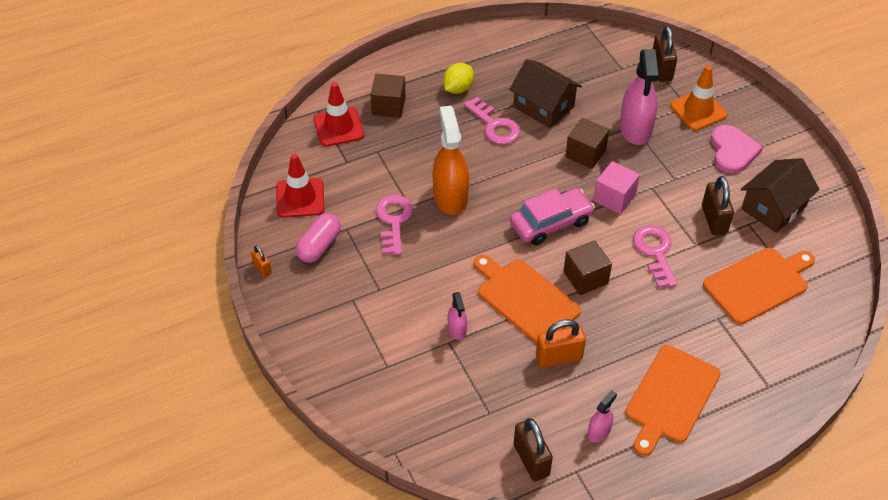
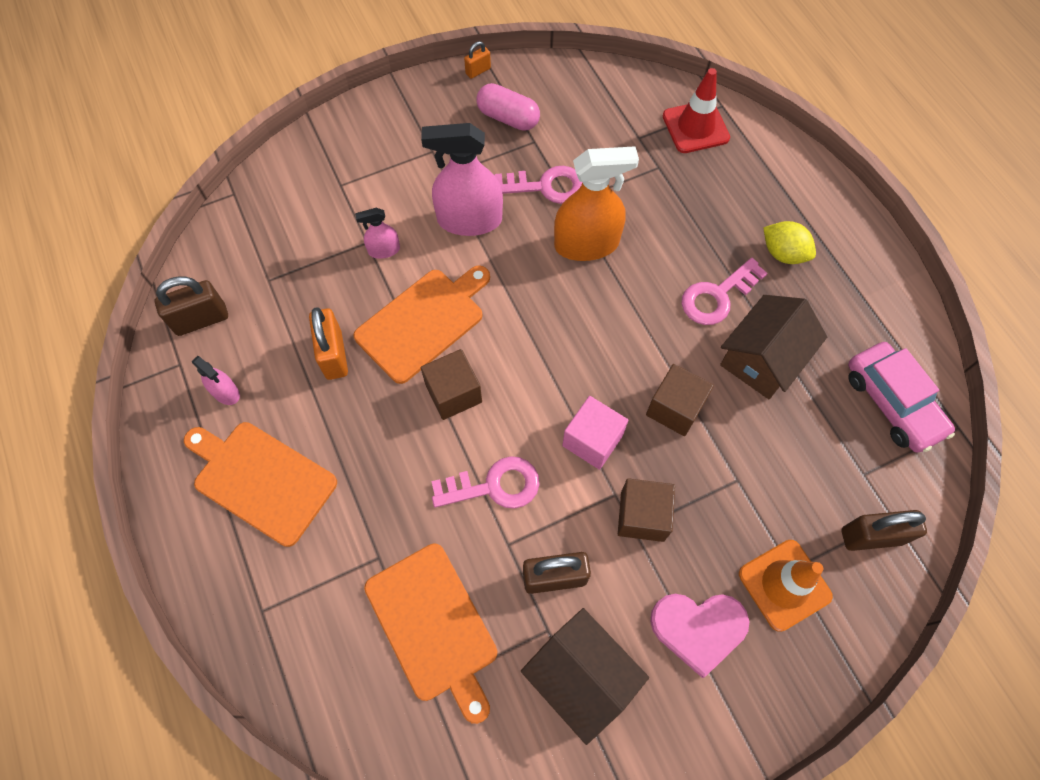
camera: 90 degrees right, 15 degrees up
(300, 198) = (579, 97): red traffic cone -> none
(388, 106) = (739, 177): brown cube -> brown cube (642, 516)
(551, 223) = (545, 357): pink car -> pink car (892, 403)
(635, 128) = (732, 482): pink spray bottle -> pink spray bottle (469, 220)

